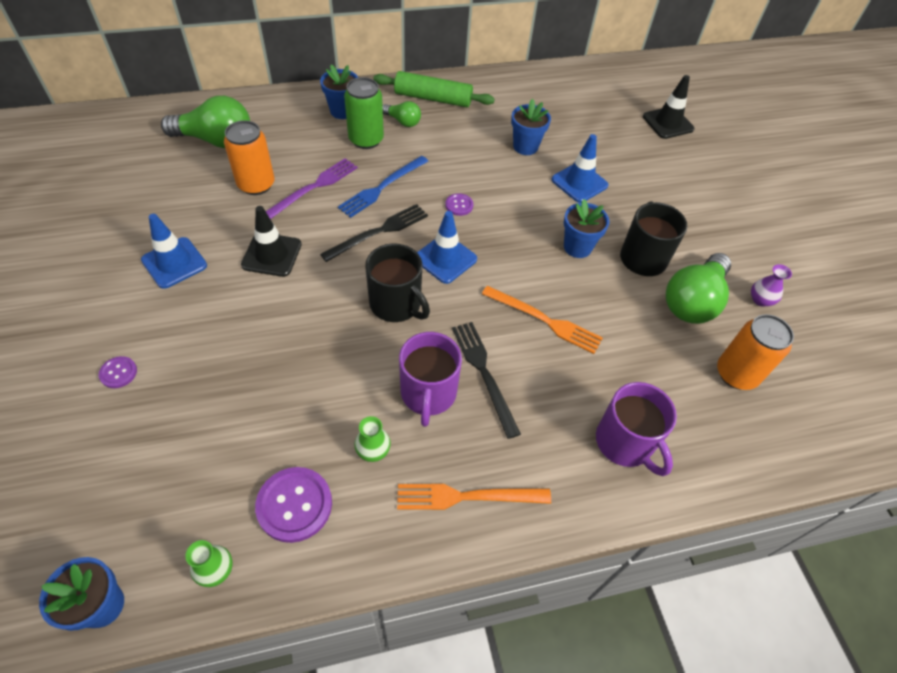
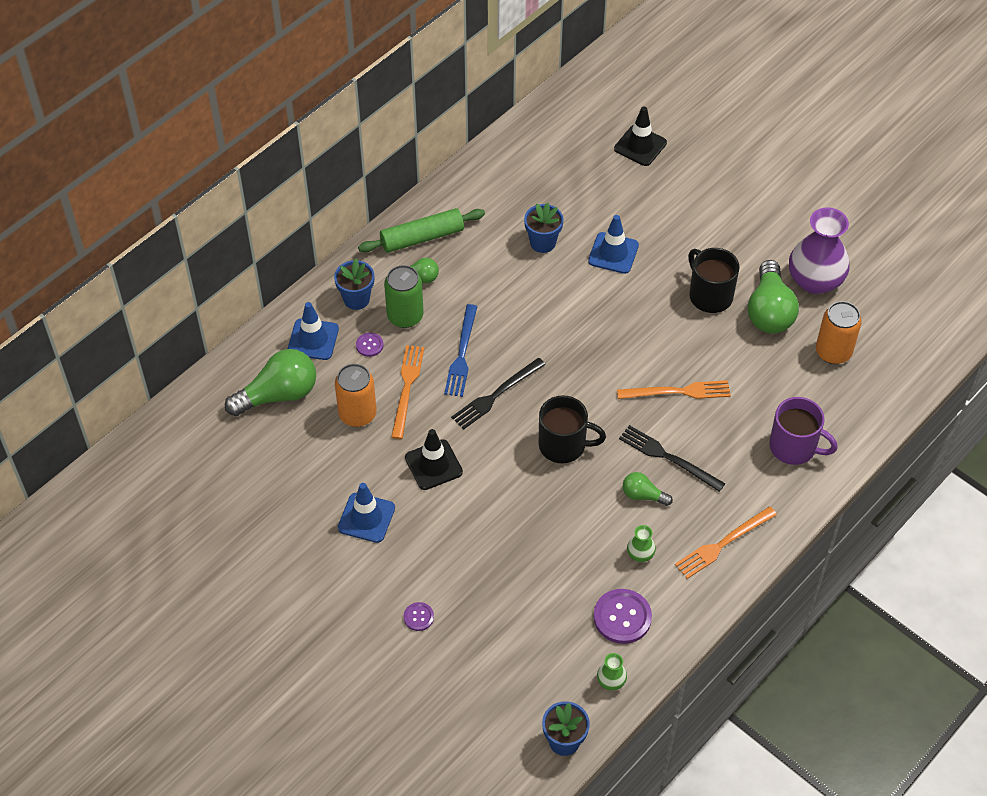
camera: 30 degrees left, 0 degrees up
(314, 187) = (407, 388): purple fork -> orange fork
(379, 232) = (496, 395): black fork -> black fork turned 150 degrees counterclockwise
(428, 394) = (643, 495): purple mug -> green light bulb
(445, 259) = (566, 386): blue traffic cone -> blue traffic cone (313, 339)
(459, 205) = (537, 333): purple button -> purple button (369, 345)
(577, 247) = (656, 315): blue flower pot -> none
(760, 300) = (815, 281): purple vase -> purple vase, size x2.32

